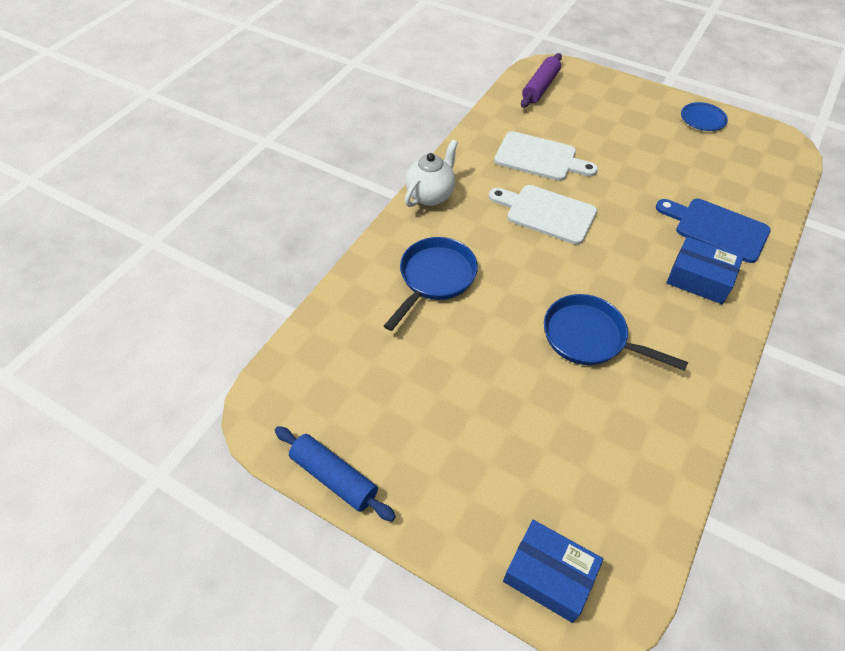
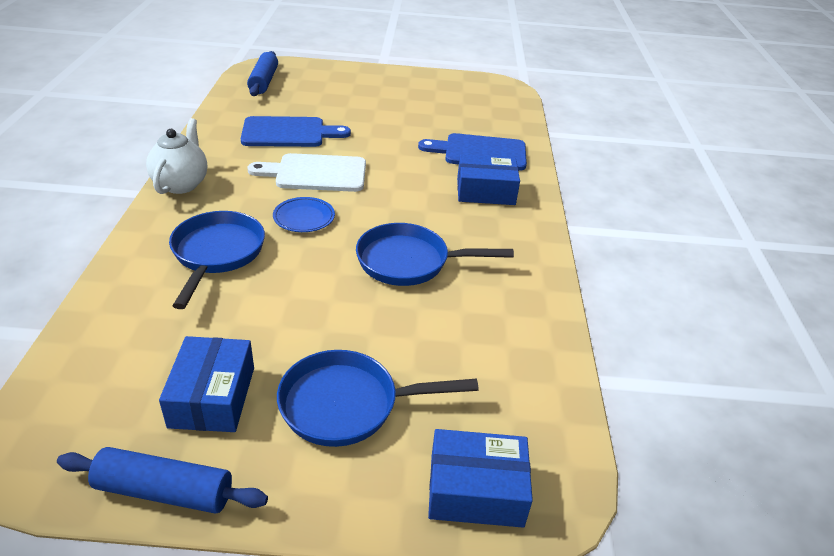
camera: 30 degrees left, 15 degrees down
(388, 412) = (212, 397): none -> blue box
(482, 459) = (347, 404): none -> blue pan
(539, 158) = (288, 133): white cutting board -> blue cutting board
(540, 87) = (264, 81): purple rolling pin -> blue rolling pin
(702, 119) = (426, 81): blue plate -> blue plate (304, 218)

